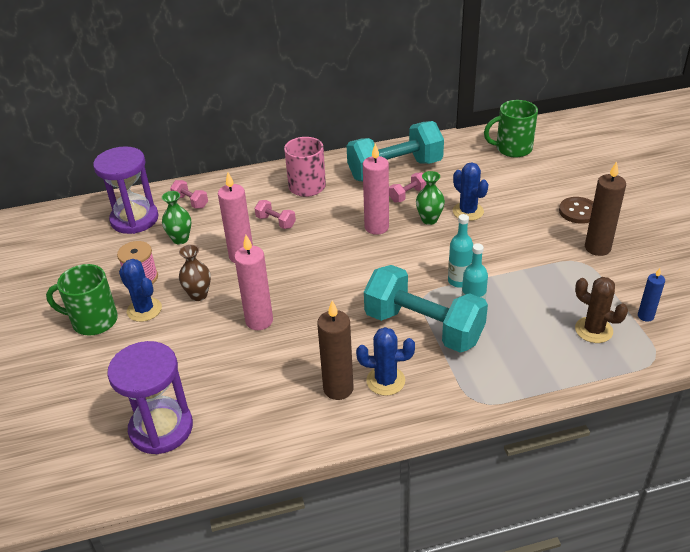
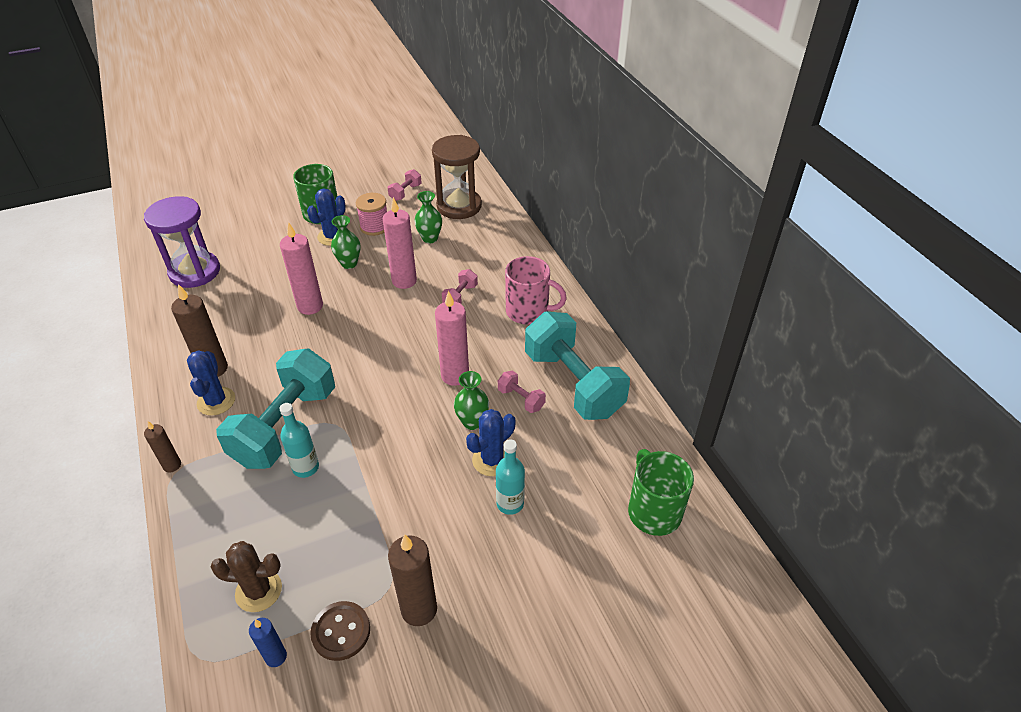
camera: 80 degrees right, 5 degrees up
(134, 219) = (459, 206): purple hourglass -> brown hourglass
(190, 202) = (489, 234): pink dumbbell -> pink dumbbell (405, 192)
(198, 295) = (349, 263): brown vase -> green vase
(459, 281) = (358, 454): turquoise bottle -> turquoise bottle (510, 503)
(466, 404) = (172, 465): none -> brown candle
(578, 211) = (503, 591): brown button -> brown button (341, 631)
(593, 330) = (258, 591): brown cactus -> brown cactus turned 60 degrees clockwise

